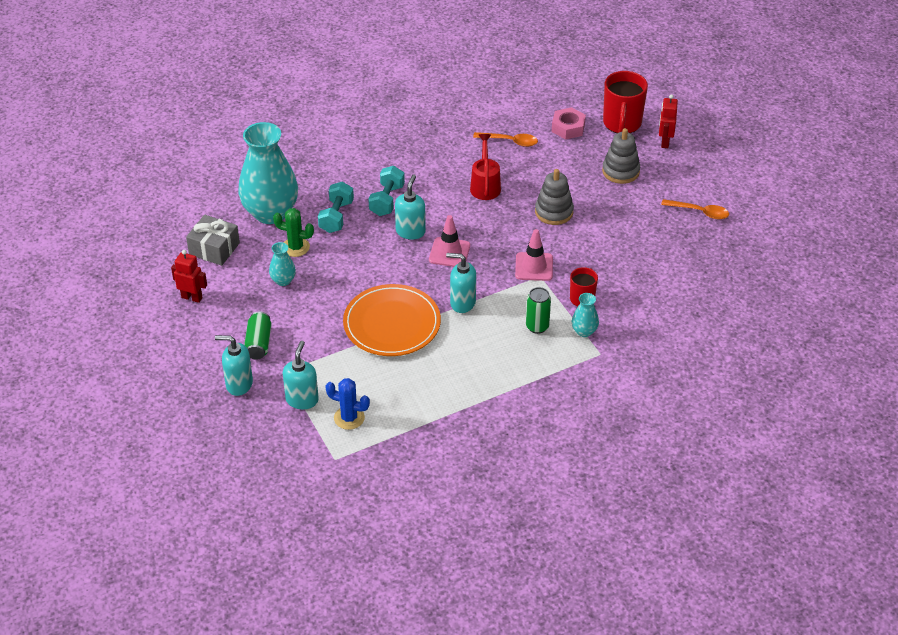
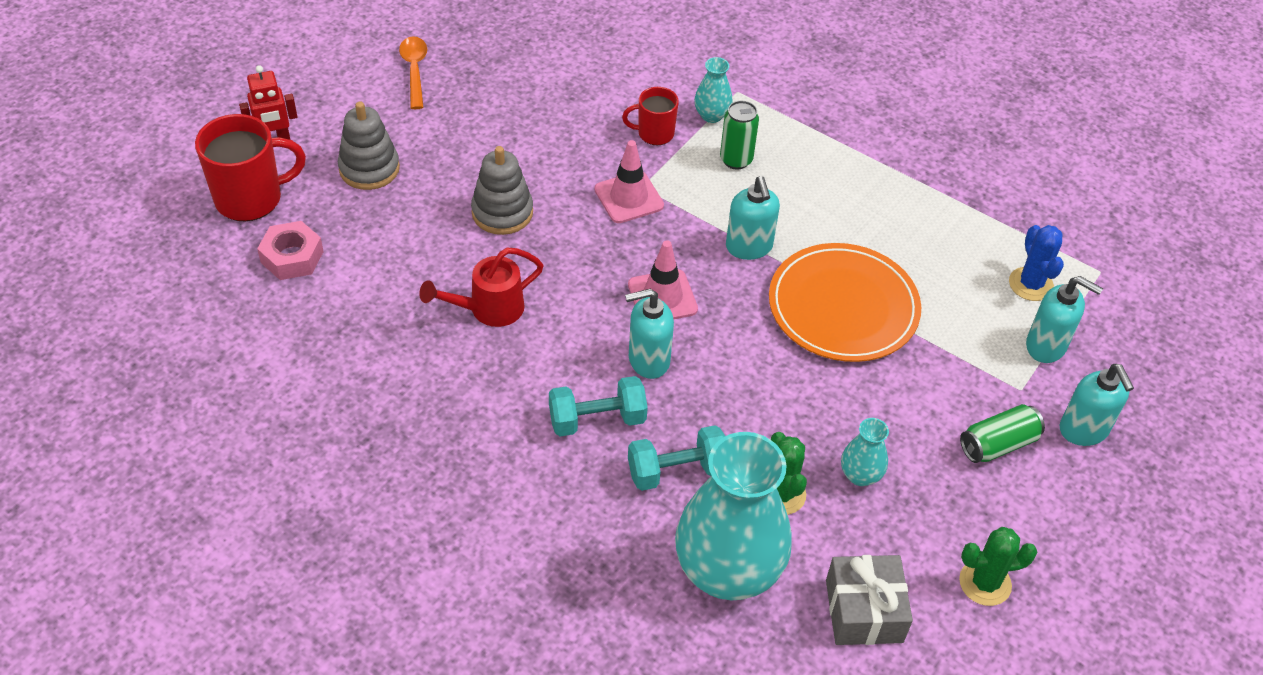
camera: 120 degrees left, 5 degrees up
(192, 297) = (985, 583): red robot -> green cactus
(302, 399) = (1046, 346): turquoise soap dispenser -> turquoise soap dispenser turned 135 degrees counterclockwise
(510, 141) = (363, 316): orange spoon -> none

